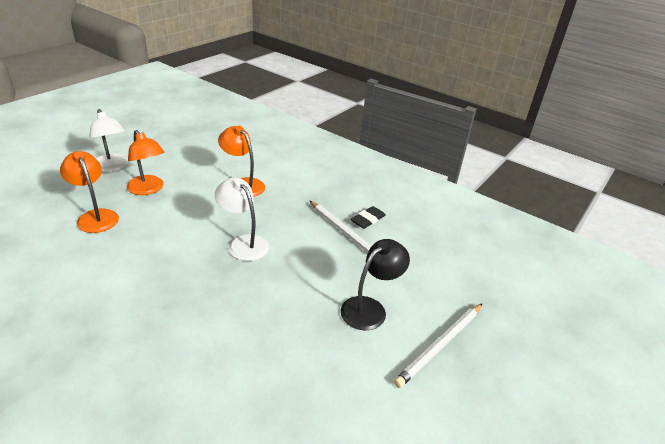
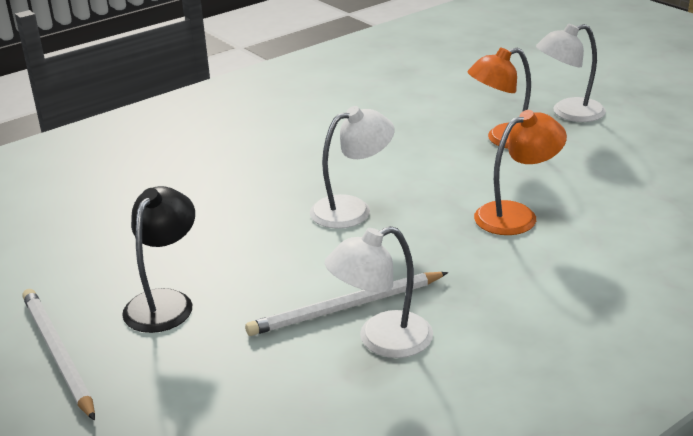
camera: 110 degrees right, 5 degrees down
(95, 216) = (440, 111): orange lamp -> none
(368, 220) = (381, 340): black eraser -> white lamp
(370, 308) = (165, 302): black lamp -> black lamp turned 135 degrees counterclockwise

